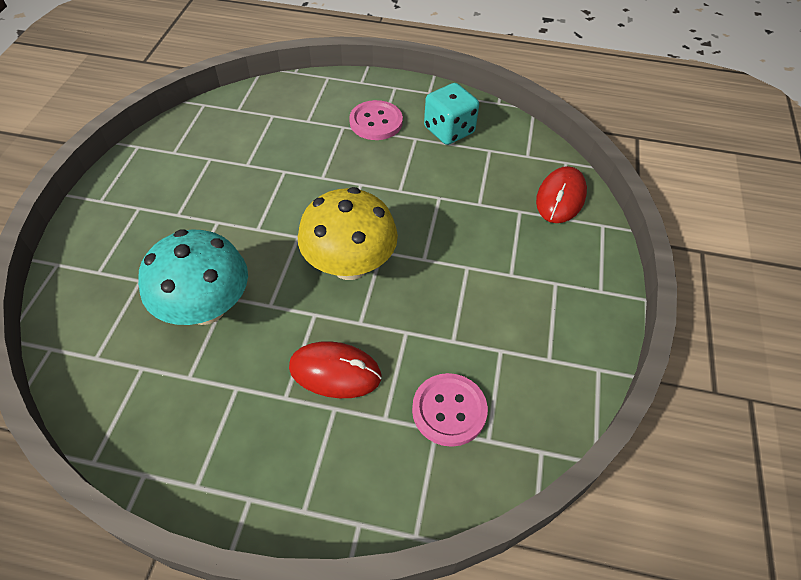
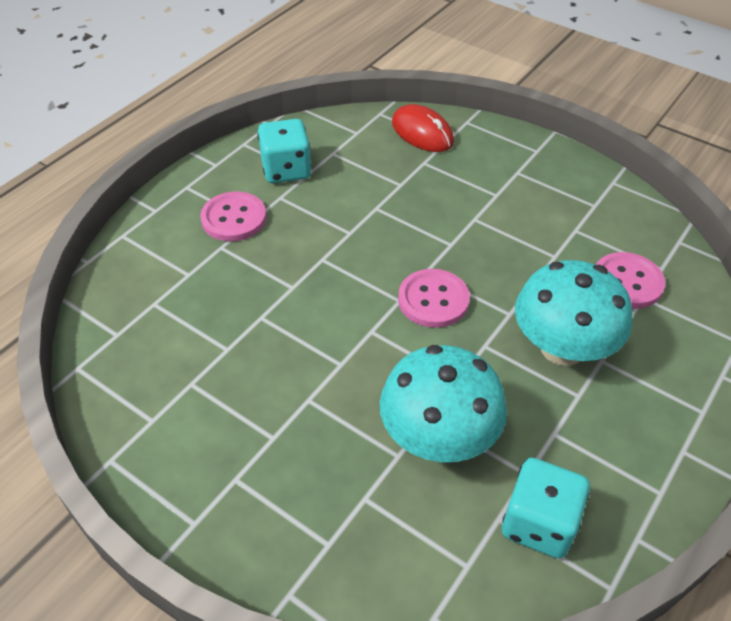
camera: 65 degrees left, 5 degrees down
(142, 396) = (539, 523): none -> turquoise dice
(335, 372) = (562, 348): red mouse -> turquoise mushroom
(349, 265) = (433, 300): yellow mushroom -> pink button

